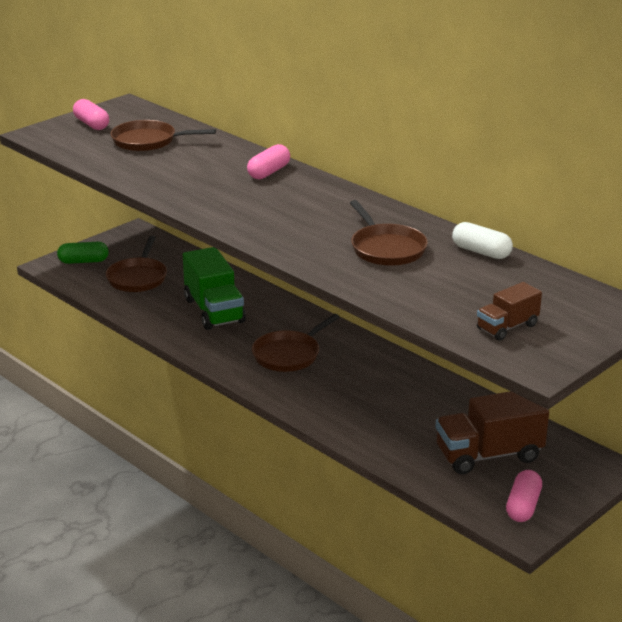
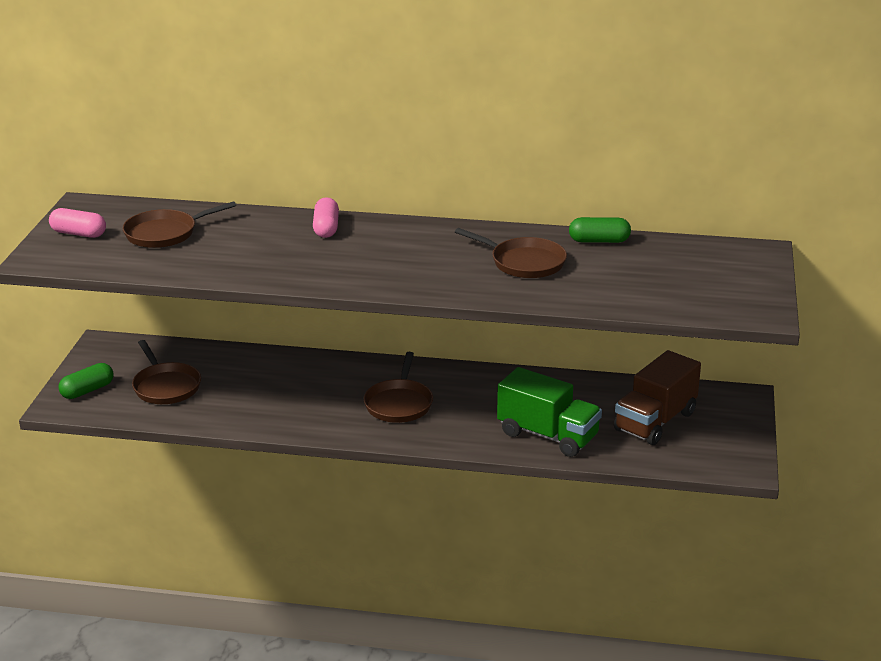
camera: 35 degrees left, 0 degrees up
(214, 311) = (281, 390): green truck -> green truck (548, 435)
(481, 252) = (599, 241): white capsule -> green capsule
(507, 327) = (701, 293): brown truck -> none
(523, 506) = (725, 450): pink capsule -> none

